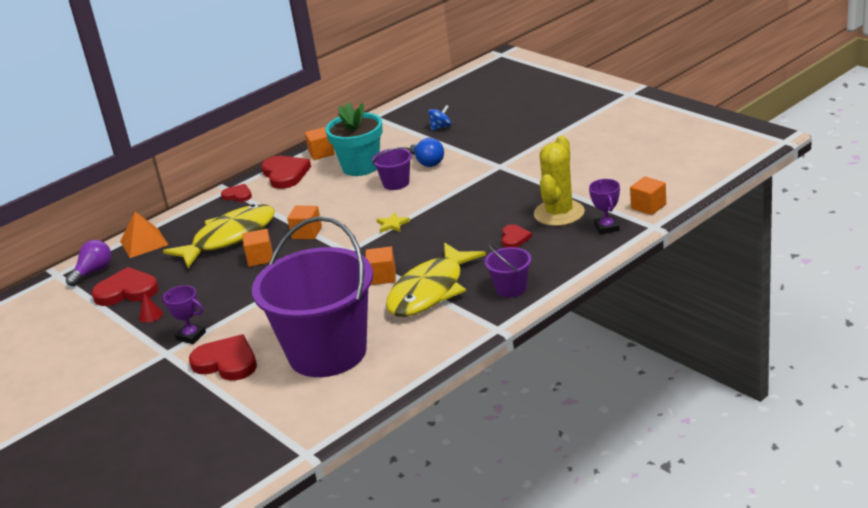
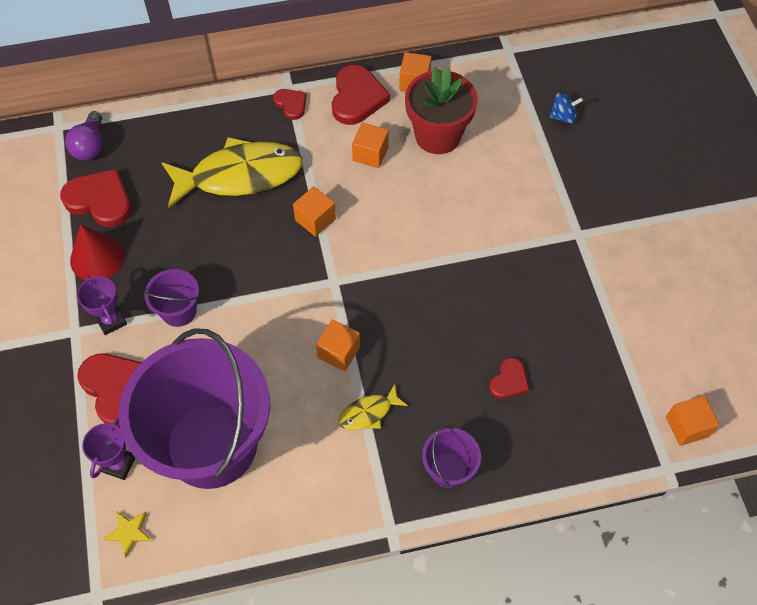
camera: 25 degrees right, 30 degrees up
(93, 272) = (90, 146): purple light bulb -> purple light bulb turned 120 degrees clockwise
(144, 243) = (160, 128): orange pyramid -> none
(150, 315) = (97, 257): red cone -> red cone, size x2.00
(260, 258) = (247, 233): orange cube -> orange cube (370, 154)
(361, 167) = (437, 135): turquoise flower pot -> red flower pot
(392, 224) = (404, 265): yellow star -> yellow star (129, 532)
(396, 183) = (454, 191): purple bucket -> purple bucket (179, 311)
(427, 162) = (509, 175): blue light bulb -> none
(430, 291) = (368, 413): yellow fish -> yellow fish, size x0.44
(559, 213) = (583, 369): yellow cactus -> none
(607, 228) = (616, 433): purple trophy -> purple trophy (119, 464)

